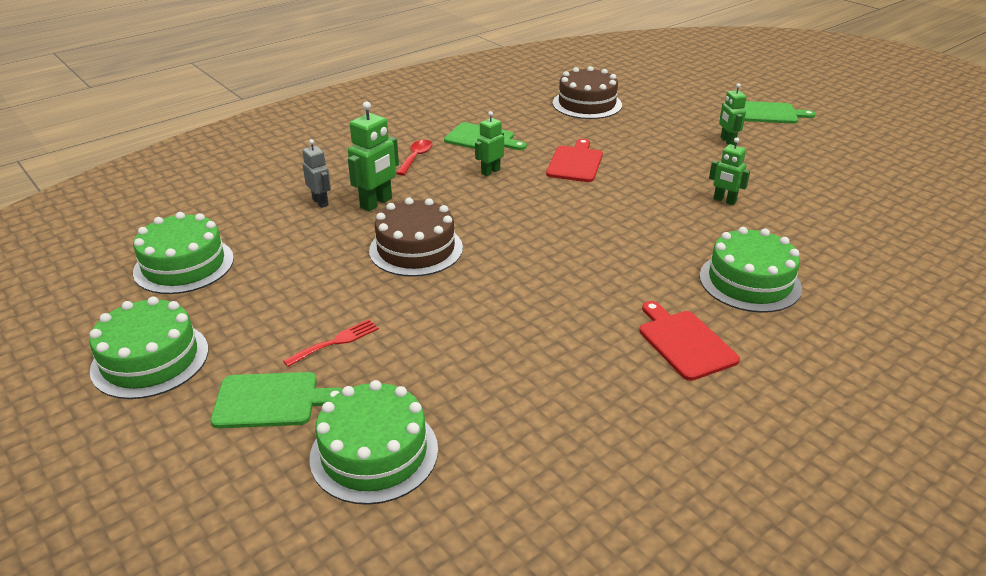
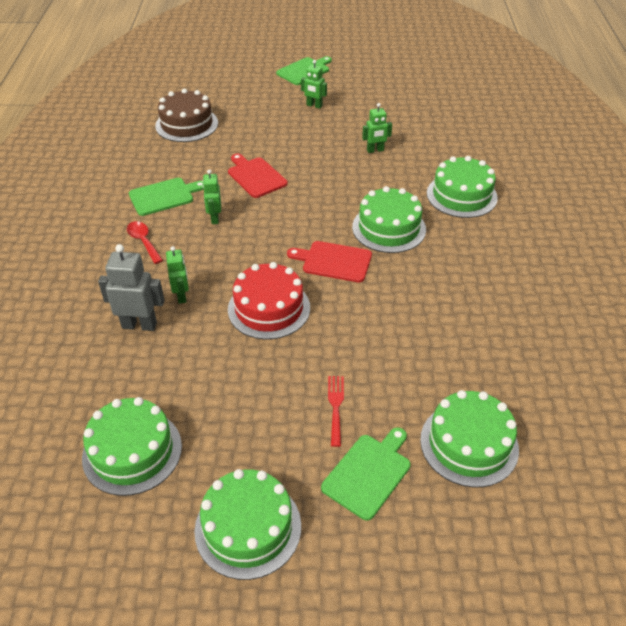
camera: 50 degrees left, 10 degrees up
(320, 202) = (139, 325): grey robot -> grey robot, size x1.56
(376, 203) = (182, 296): green robot -> green robot, size x0.64
(416, 249) = (269, 308): brown cake -> red cake
(620, 261) = (389, 228): none -> green cake
(684, 342) = (489, 254): red cutting board -> red cutting board (334, 261)

